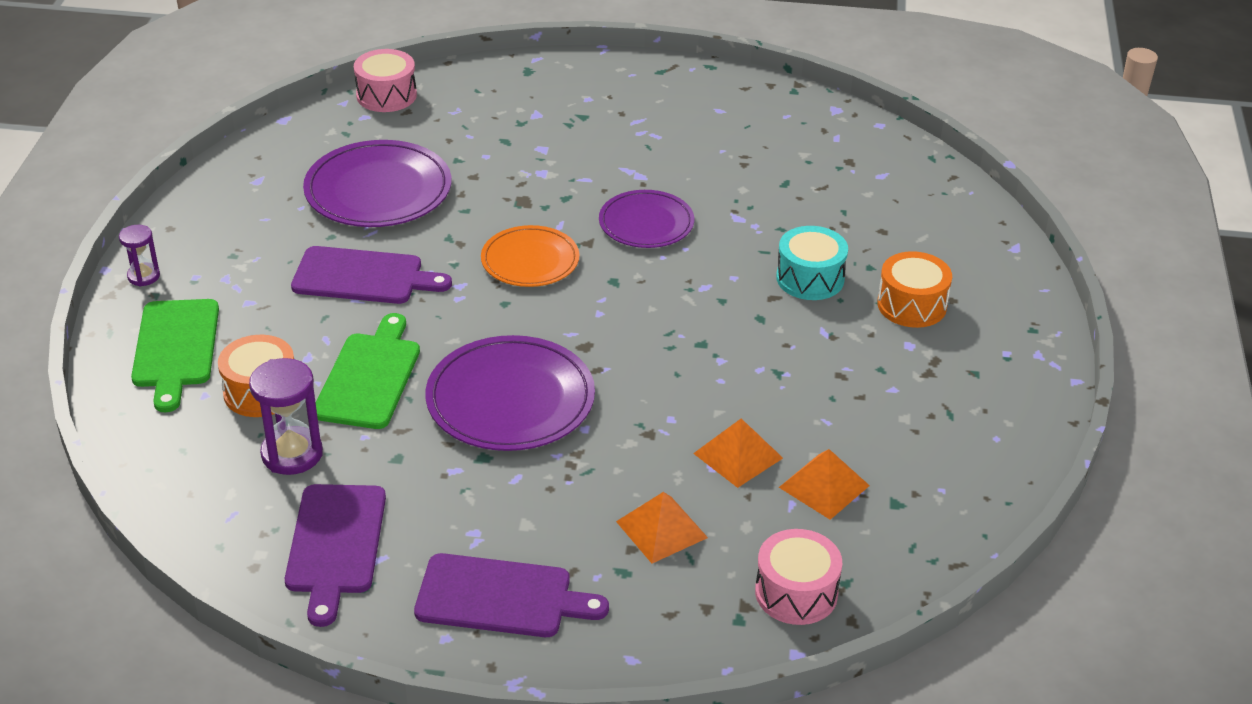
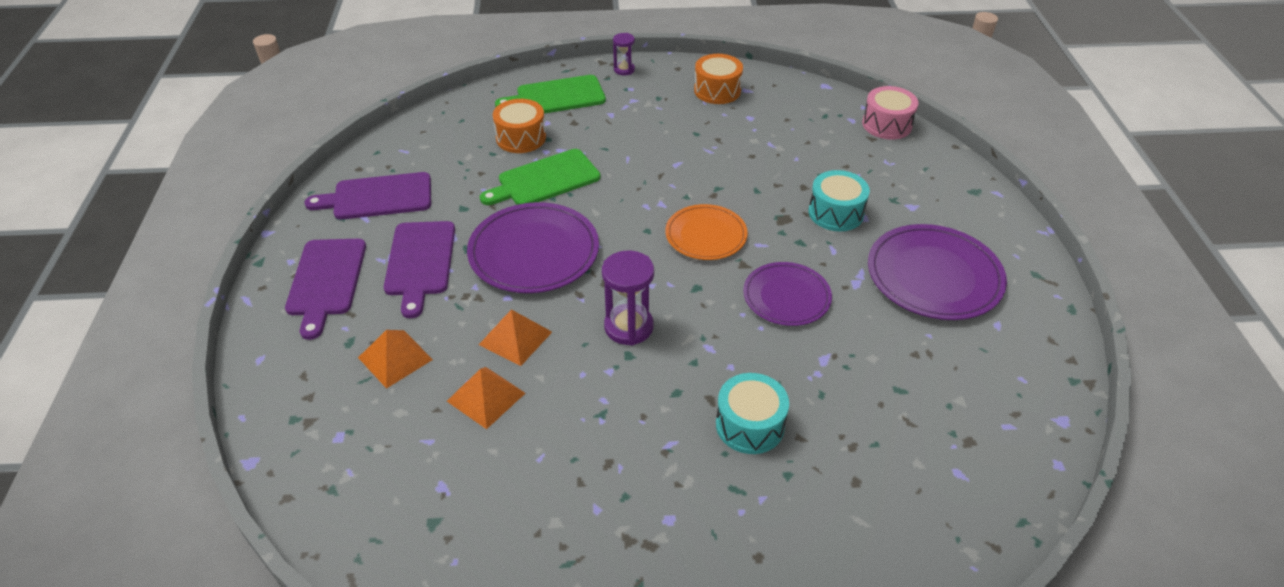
camera: 80 degrees right, 5 degrees up
(292, 454) = (462, 162): purple hourglass -> purple hourglass (628, 327)
(363, 276) = (655, 156): purple cutting board -> purple cutting board (420, 262)
(369, 377) = (545, 180): green cutting board -> green cutting board turned 150 degrees clockwise
(378, 190) = (761, 144): purple plate -> purple plate (934, 276)
(527, 164) = (835, 213): none -> turquoise drum
(796, 593) = (321, 454): pink drum -> none
(824, 486) = (452, 463): orange pyramid -> orange pyramid (515, 338)
(911, 305) = (736, 517): orange drum -> orange drum (717, 90)

